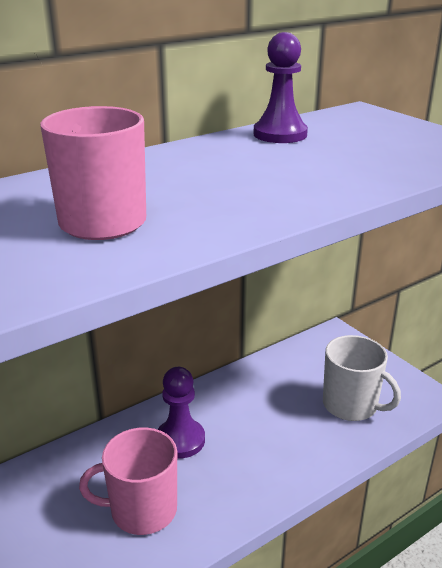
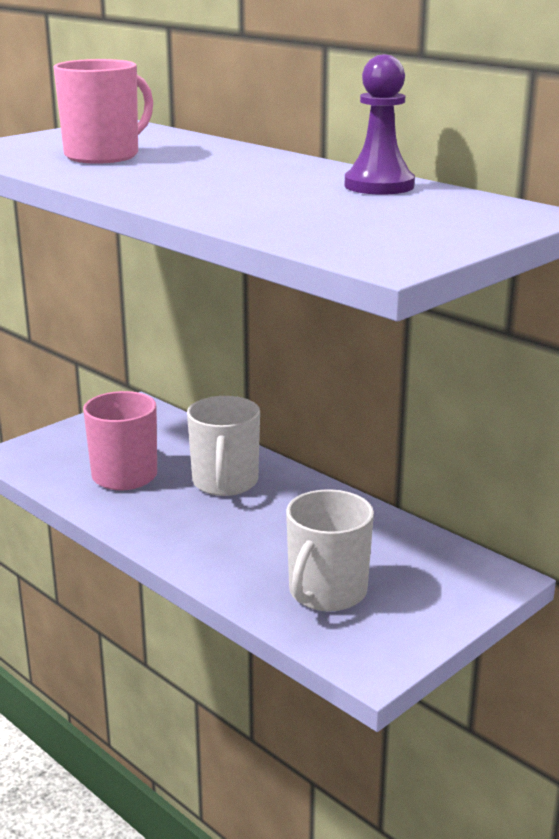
camera: 80 degrees right, 5 degrees down
(180, 440) = (225, 482): purple pawn -> white mug

